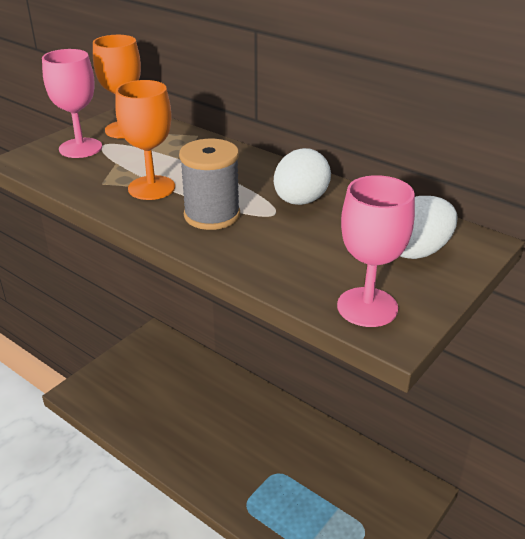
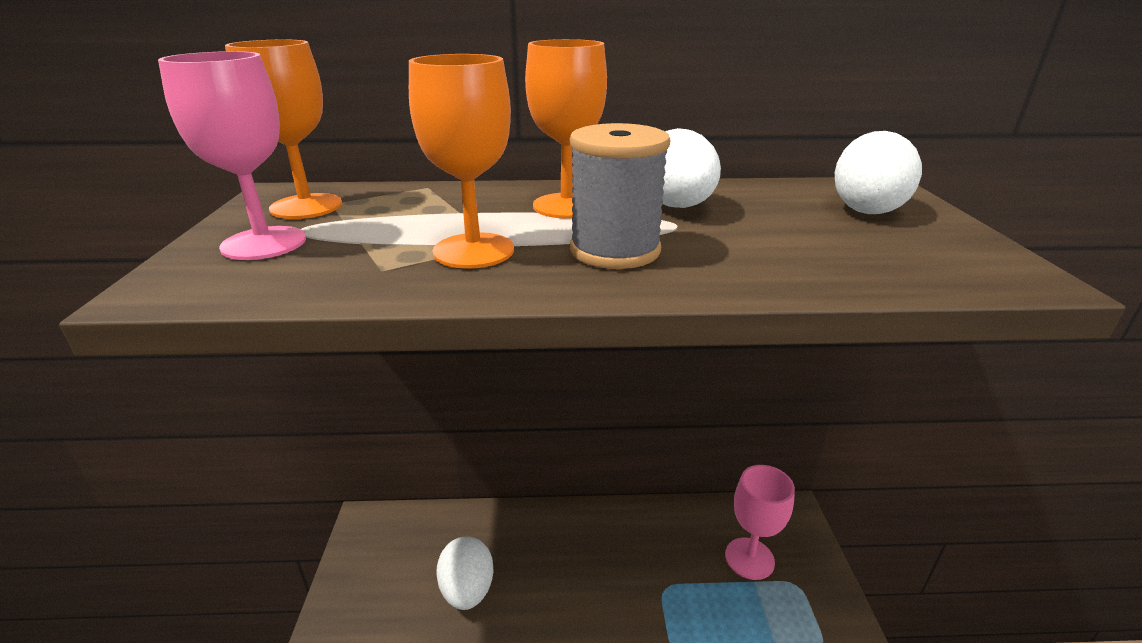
camera: 40 degrees left, 5 degrees down
(171, 401) = (467, 590): none -> white egg
(242, 176) = (566, 206): none -> orange goblet
(367, 307) = (955, 267): pink goblet -> pink goblet (749, 558)

